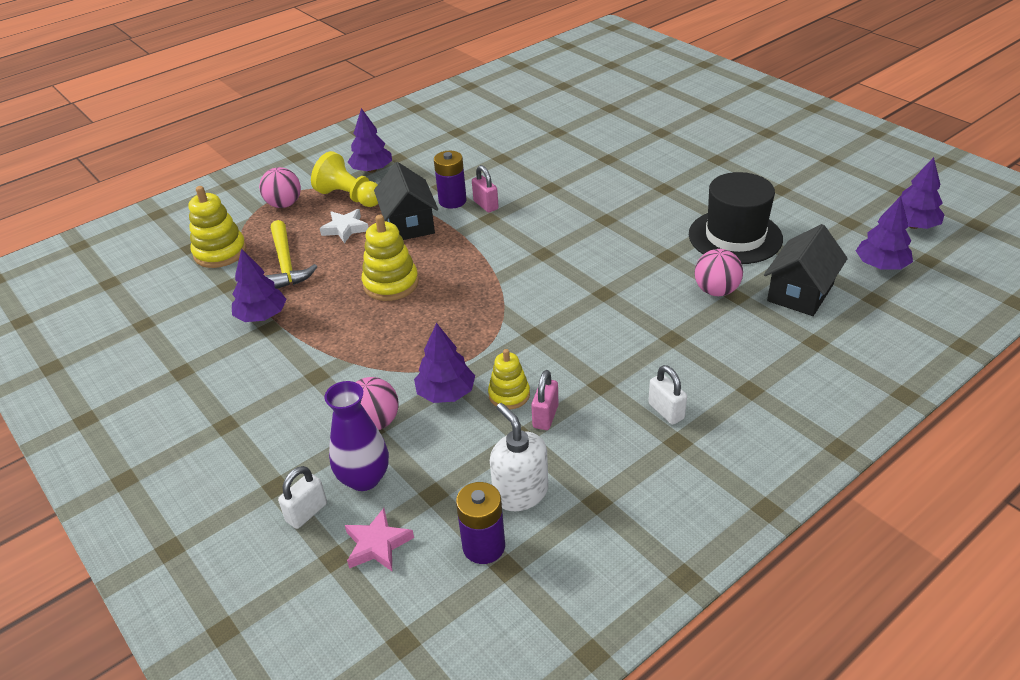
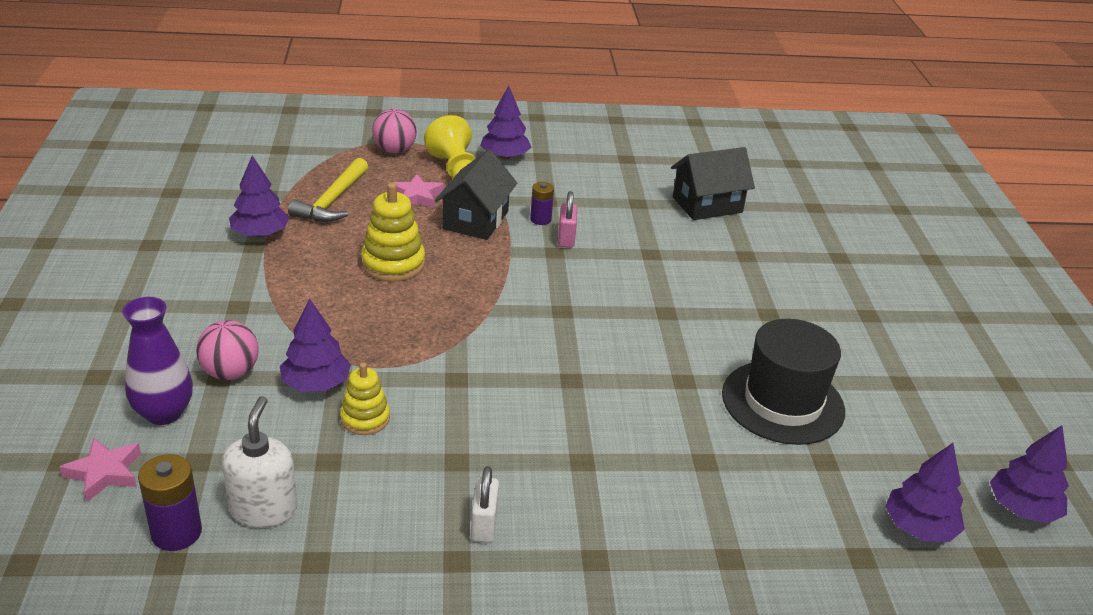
camera: 30 degrees right, 5 degrees down
(220, 252) = (295, 165): yellow stacking toy -> none
(307, 512) = (90, 412): white padlock -> none
(345, 229) = (417, 196): white star -> pink star
(452, 201) = (540, 219): purple battery -> purple battery, size x0.65
(545, 416) = (370, 457): pink padlock -> none
(716, 291) = (689, 443): pink ball -> none
(800, 293) = (781, 499): black house -> black house (707, 205)

